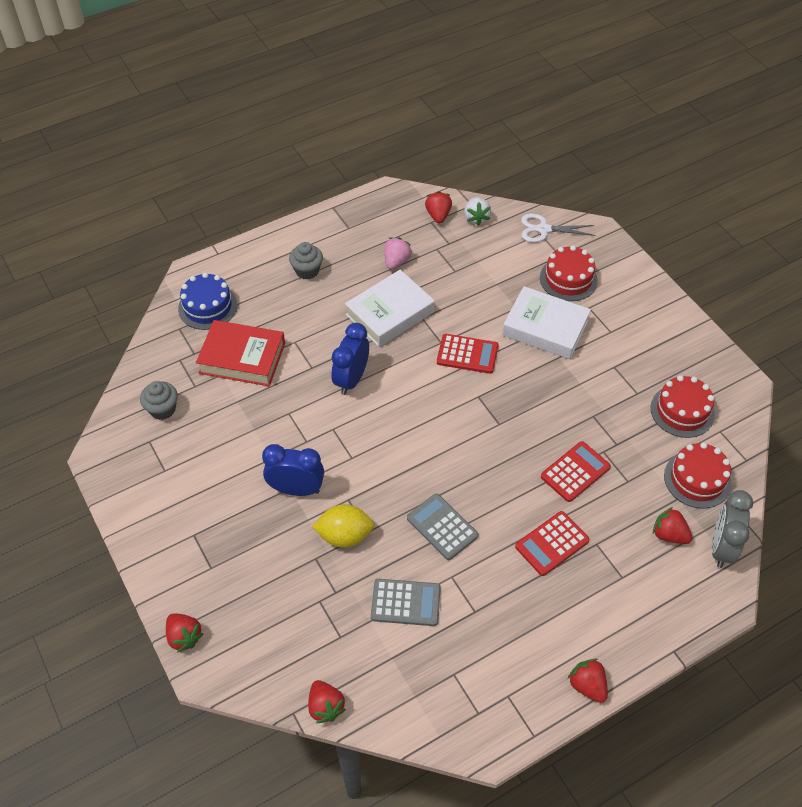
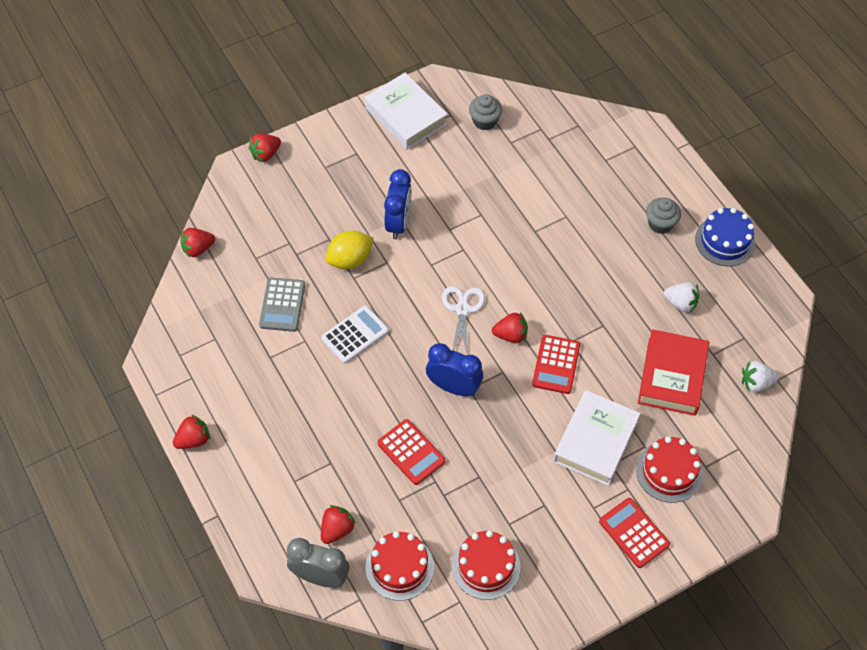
camera: 90 degrees right, 5 degrees up
(207, 307) = (606, 145): blue cake -> blue cake (725, 241)
(242, 358) = (544, 176): red book -> red book (672, 376)
(344, 535) = (350, 260): yellow lemon -> yellow lemon turned 60 degrees clockwise
(351, 379) = (521, 263): blue clock -> blue clock (453, 387)
(390, 313) = (607, 296): white book -> white book (405, 116)
(396, 261) = (680, 303): pink strawberry -> white strawberry
(438, 215) = (755, 345): red strawberry -> red strawberry (511, 335)
(442, 527) = (355, 335): grey calculator -> white calculator
(543, 229) = (745, 453): white scissors -> white scissors (462, 309)
(552, 543) = (333, 424): red calculator -> red calculator (634, 533)

